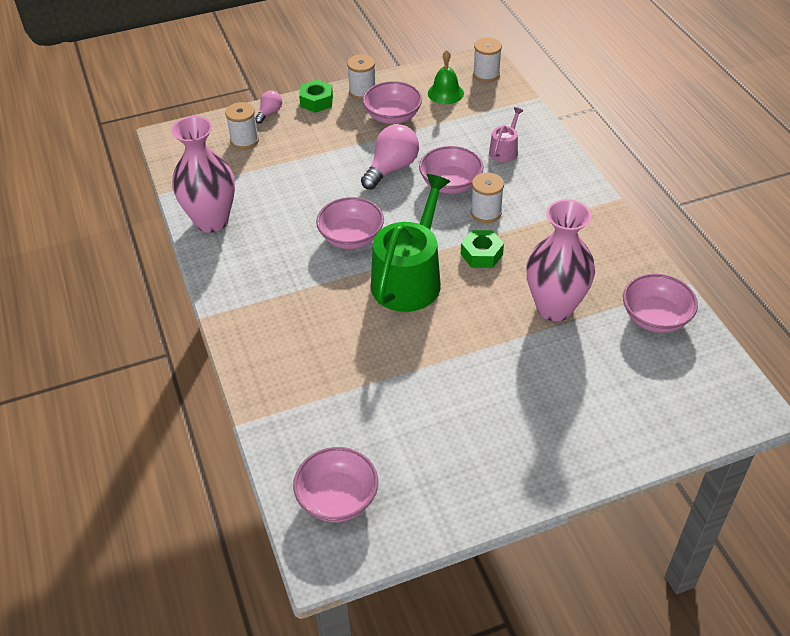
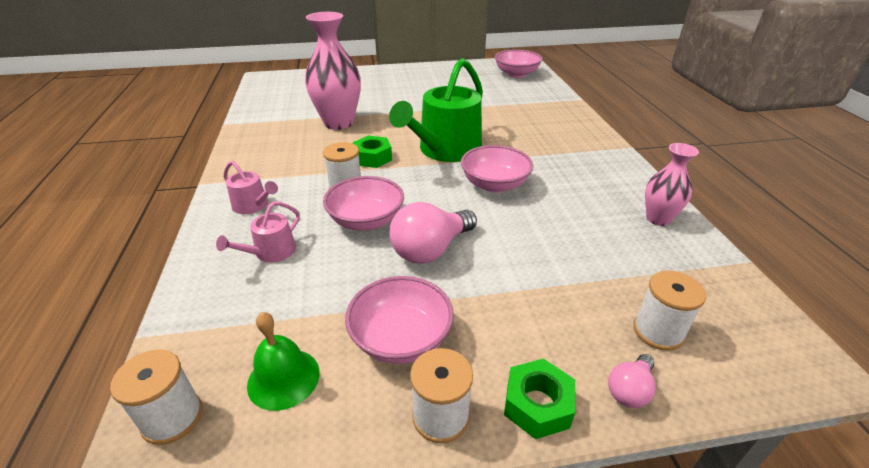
camera: 170 degrees left, 10 degrees down
(211, 221) = (658, 219): pink vase -> pink vase, size x0.57
(551, 183) = (253, 205): none -> pink watering can
(655, 317) = (272, 111): pink bowl -> none

